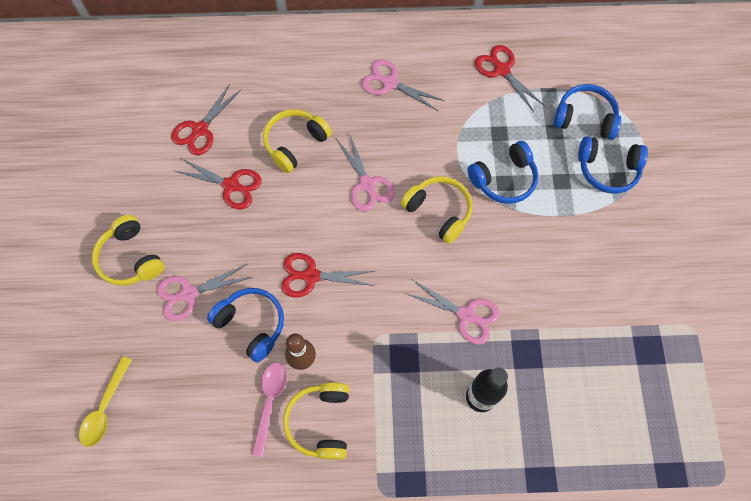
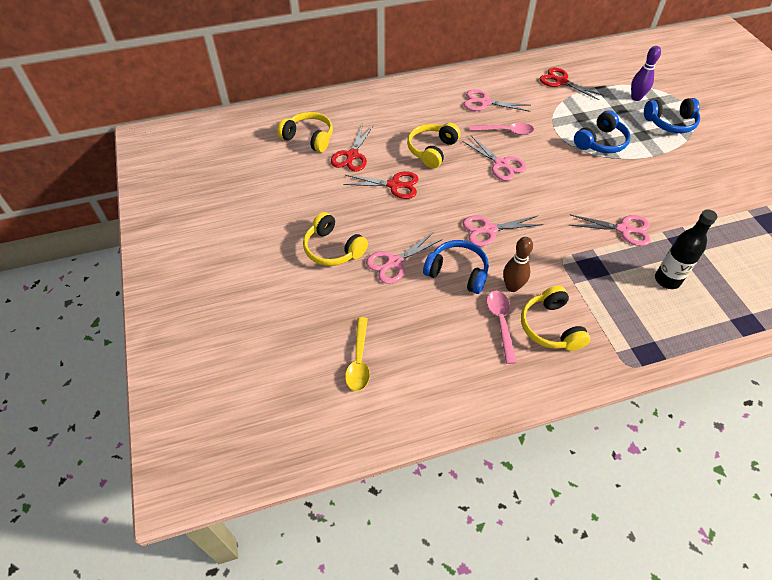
camera: 15 degrees left, 15 degrees down
(311, 276) = (488, 230): red scissors -> pink scissors
(395, 135) = (505, 131): none -> pink spoon
(438, 211) = (564, 170): yellow headphones -> yellow headphones (309, 138)
(585, 118) = (636, 98): blue headphones -> purple bowling pin

